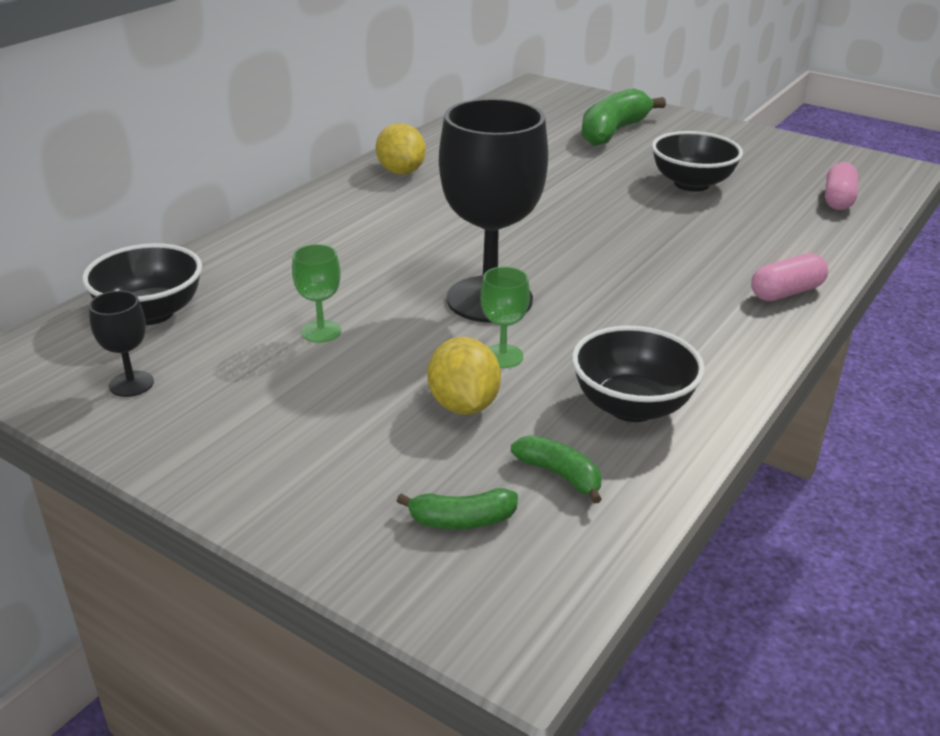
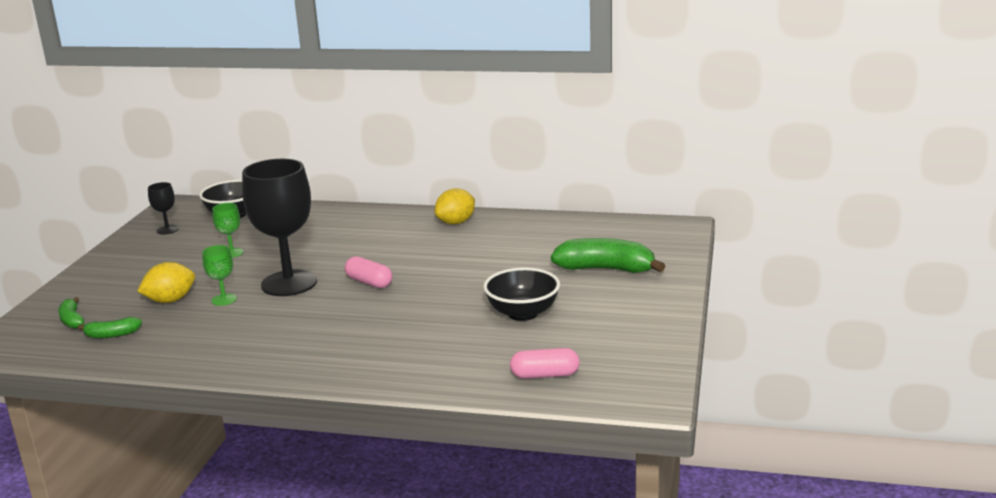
camera: 70 degrees right, 10 degrees down
(559, 475) = (112, 335): green banana -> green banana turned 60 degrees clockwise
(631, 406) = (182, 342): black bowl -> none
(786, 292) = (351, 371): pink capsule -> pink capsule (369, 282)

